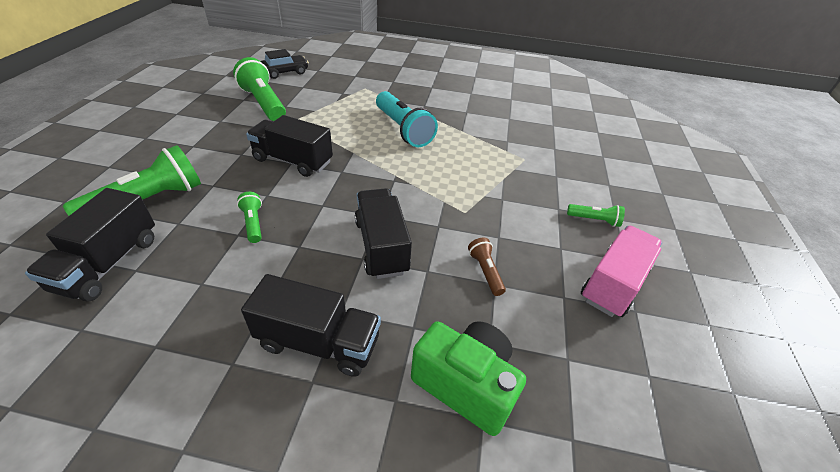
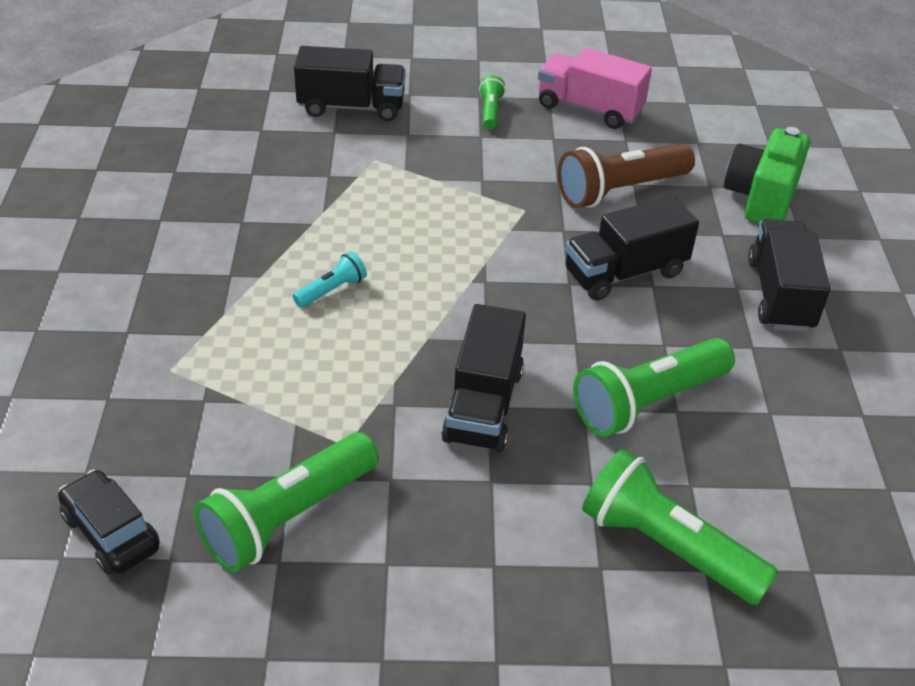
camera: 100 degrees left, 0 degrees up
(108, 263) = (797, 521): black truck -> black truck (351, 107)
(253, 223) = (648, 402): green flashlight -> green flashlight, size x2.05
(403, 129) = (332, 290): turquoise flashlight -> turquoise flashlight, size x0.49
(485, 271) = (620, 191): brown flashlight -> brown flashlight, size x2.05

